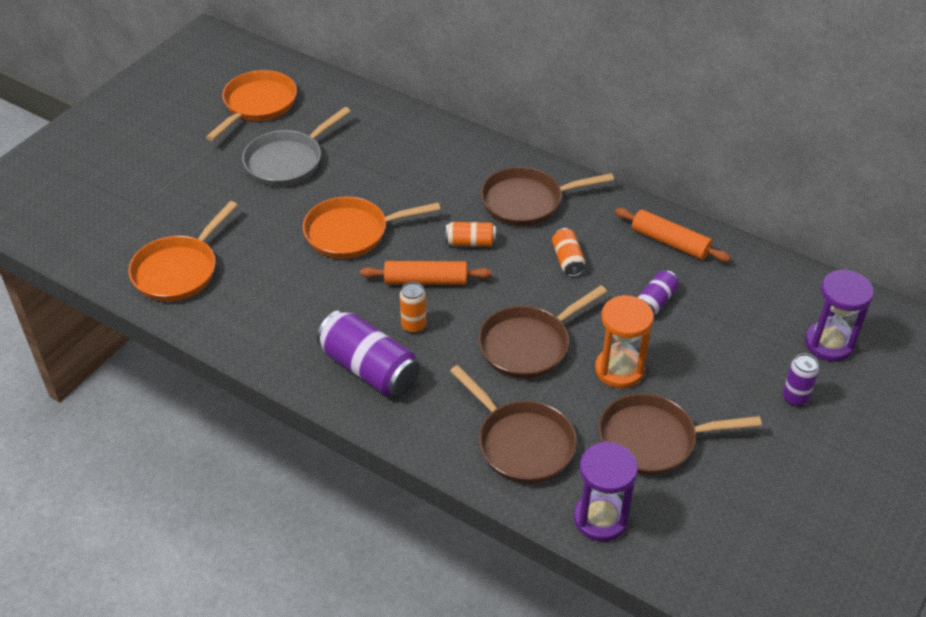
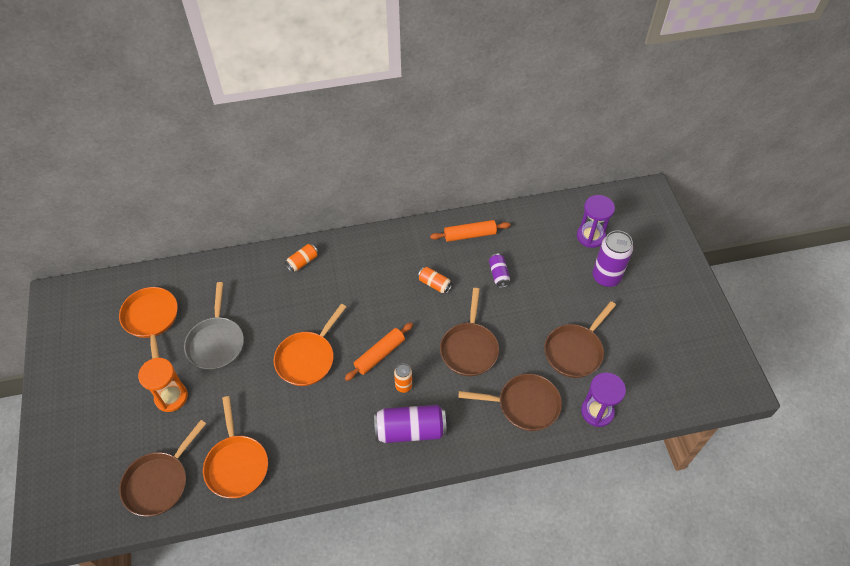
camera: 45 degrees left, 10 degrees up
(470, 242) = (376, 313): orange can -> orange can (302, 262)
(527, 202) = (377, 265): brown pan -> brown pan (159, 482)
(619, 370) = (523, 326): orange hourglass -> orange hourglass (171, 397)
(795, 398) = (606, 277): purple can -> purple can, size x1.88

